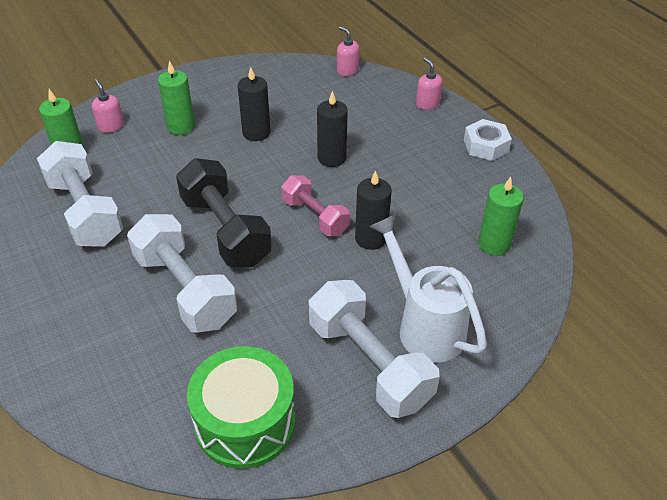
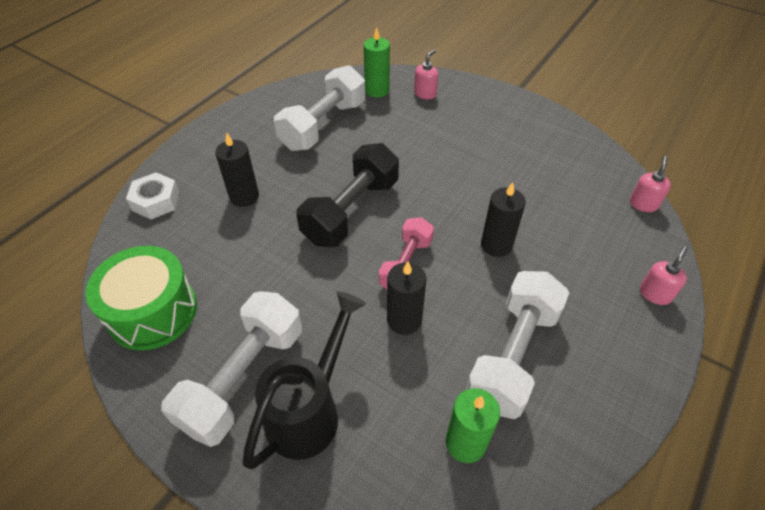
camera: 65 degrees right, 5 degrees up
(181, 127) = (456, 130): green candle -> none
(185, 289) = (273, 215): white dumbbell -> white dumbbell (513, 355)
(256, 133) = (488, 178): black candle -> black candle (244, 196)
(424, 325) = (310, 410): white watering can -> black watering can
(485, 146) = (631, 379): white nut -> white nut (156, 201)

